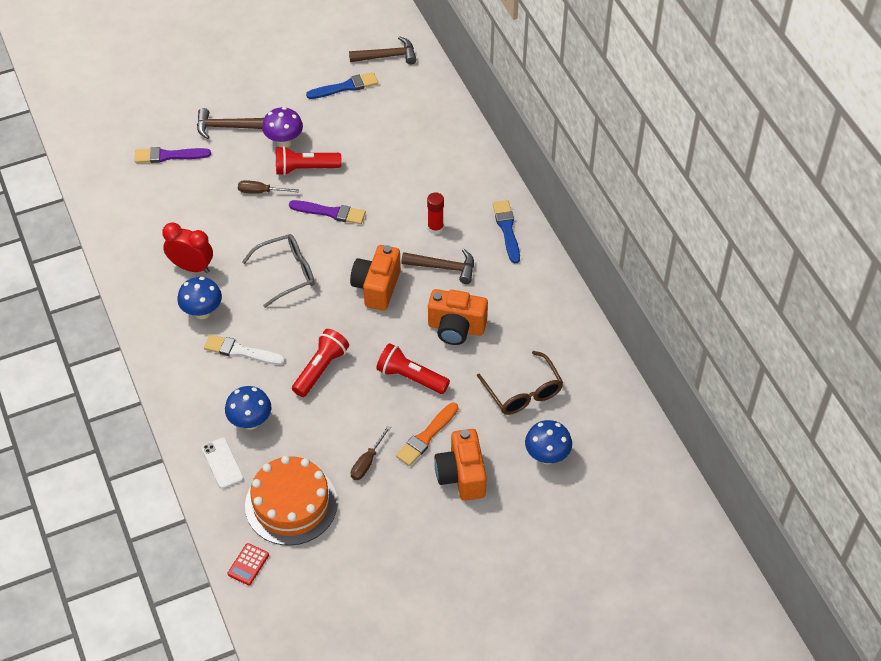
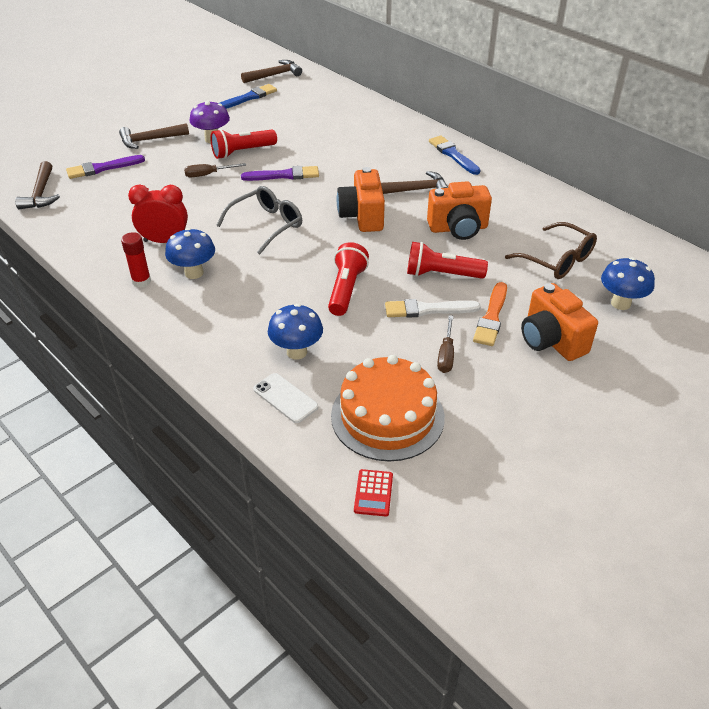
camera: 20 degrees left, 10 degrees down
(105, 175) = (41, 193): none -> brown hammer
(241, 351) = (253, 294): white brush -> white brush (427, 310)
(435, 228) = (389, 166): red glue stick -> red glue stick (141, 281)

